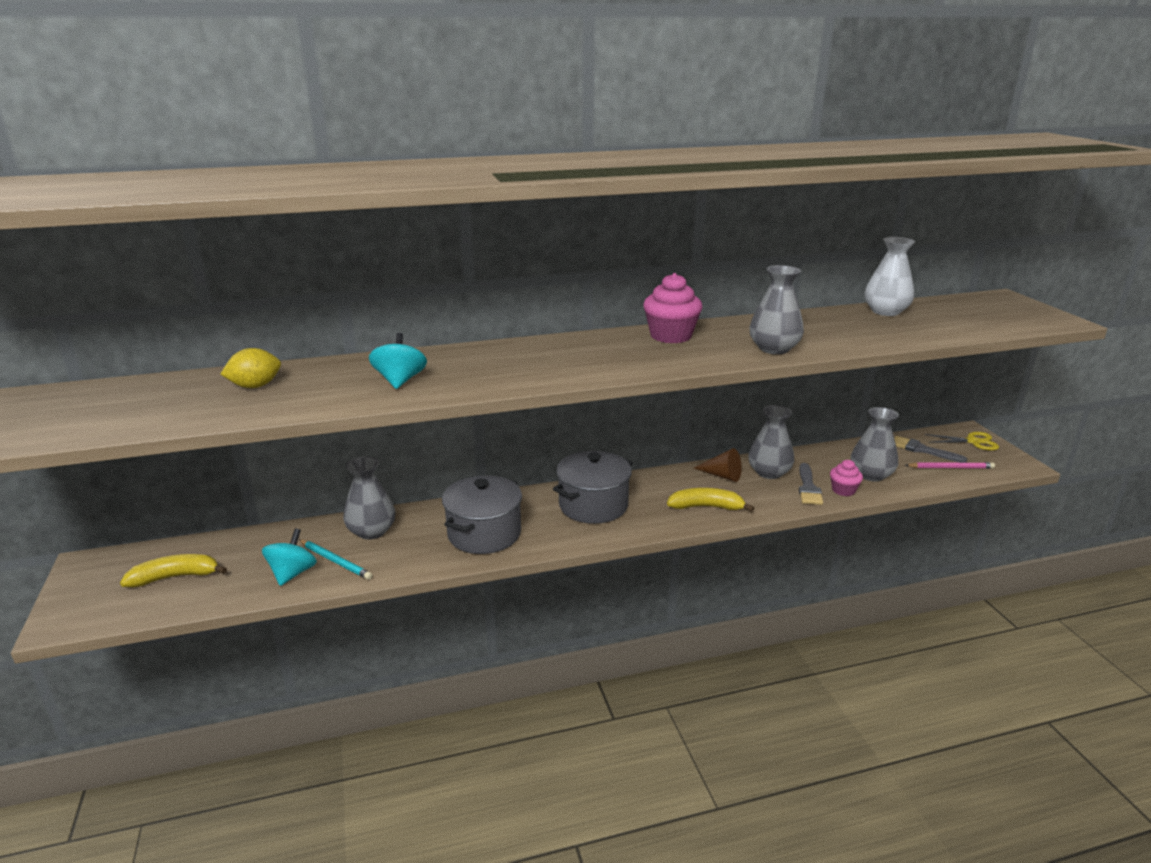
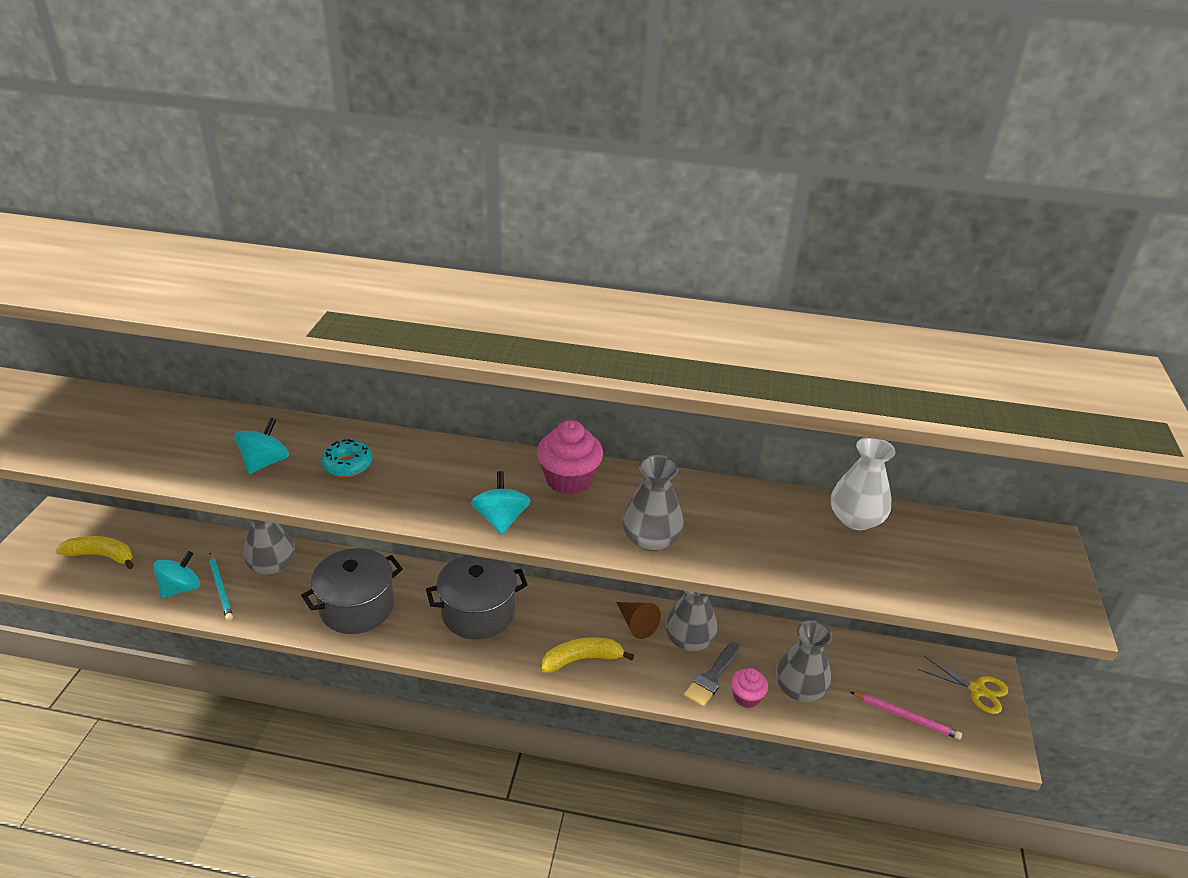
camera: 25 degrees right, 10 degrees up
(255, 386) = (155, 428): yellow lemon -> none
(478, 366) = (347, 464): none -> turquoise donut
(651, 364) = (501, 519): none -> turquoise spinning top
(706, 507) = (582, 659): yellow banana -> yellow banana turned 45 degrees counterclockwise
(922, 450) = (899, 677): grey brush -> none

